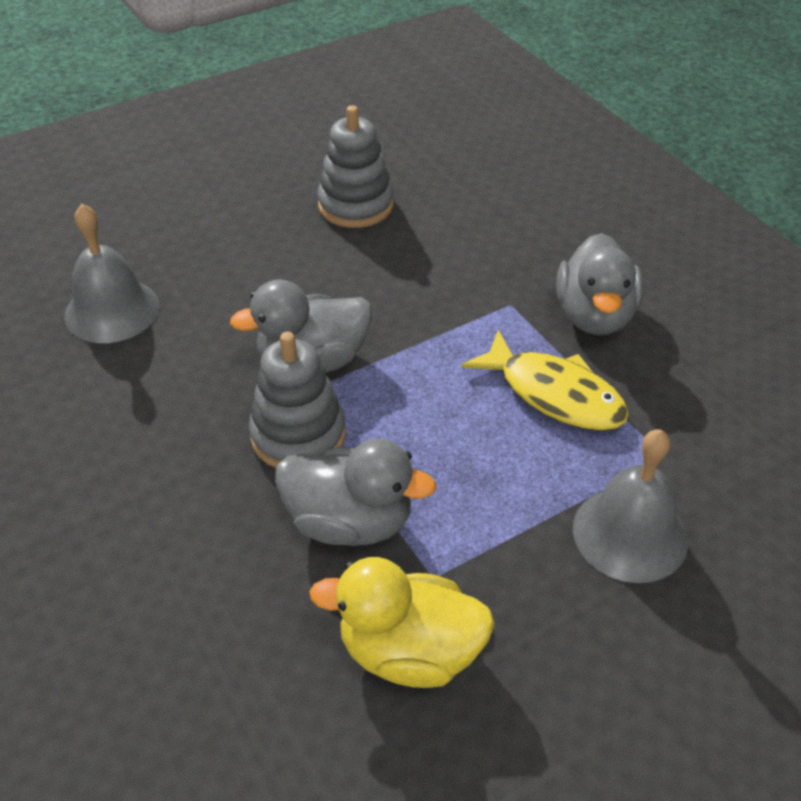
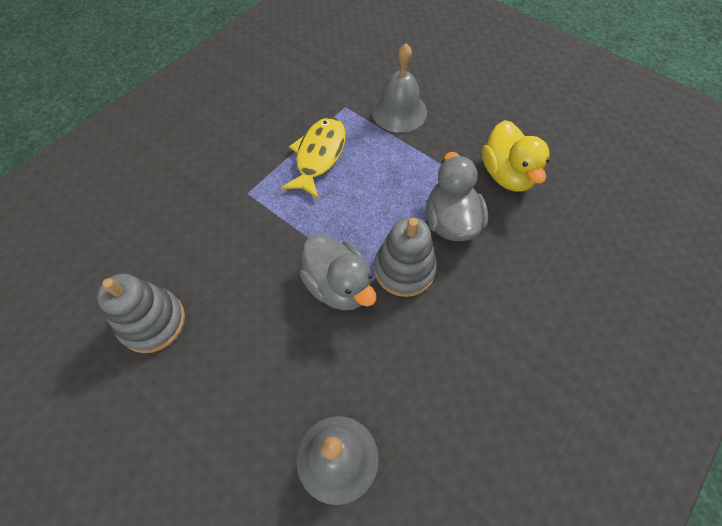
camera: 110 degrees left, 15 degrees up
(594, 316) = (246, 150): grey duck -> none

